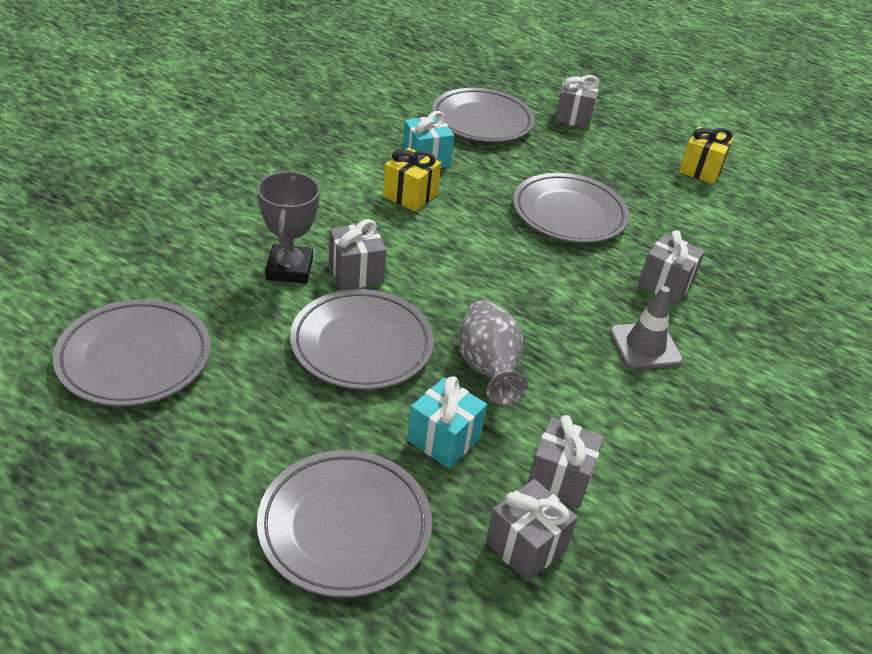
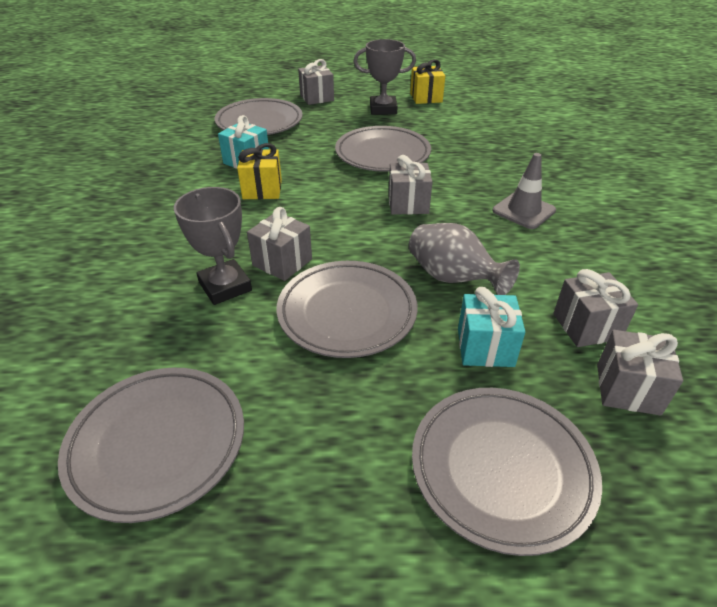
camera: 30 degrees left, 0 degrees up
(632, 162) = (383, 109): none -> grey trophy
(665, 284) = (488, 169): grey gift -> grey gift (408, 204)

